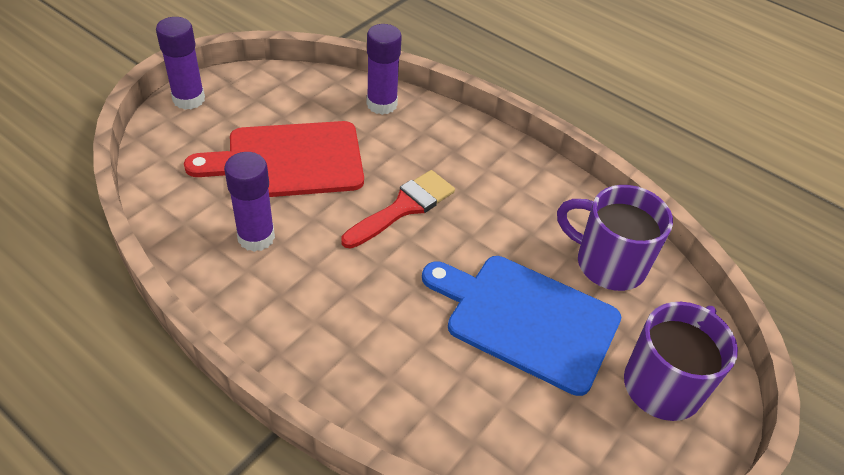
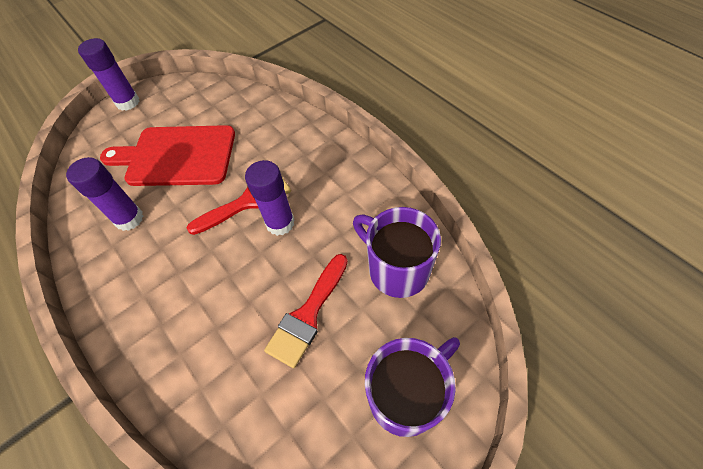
camera: 20 degrees right, 10 degrees up
(381, 104) = (263, 112): purple glue stick -> purple glue stick (280, 223)
(526, 319) = (308, 314): blue cutting board -> red brush

